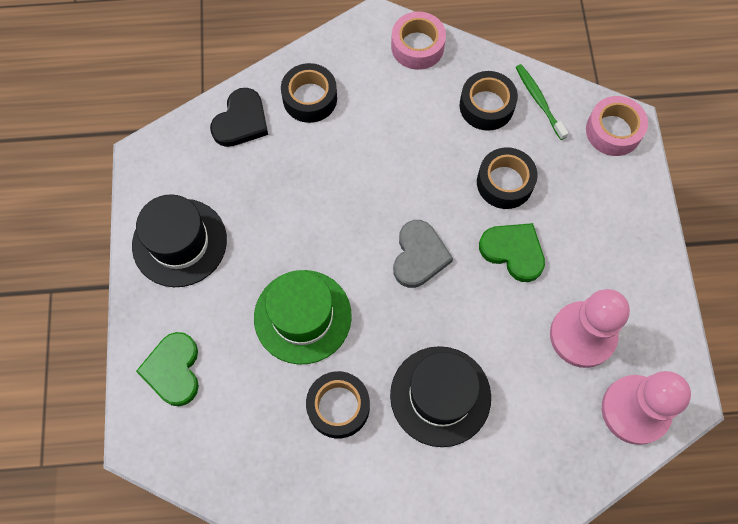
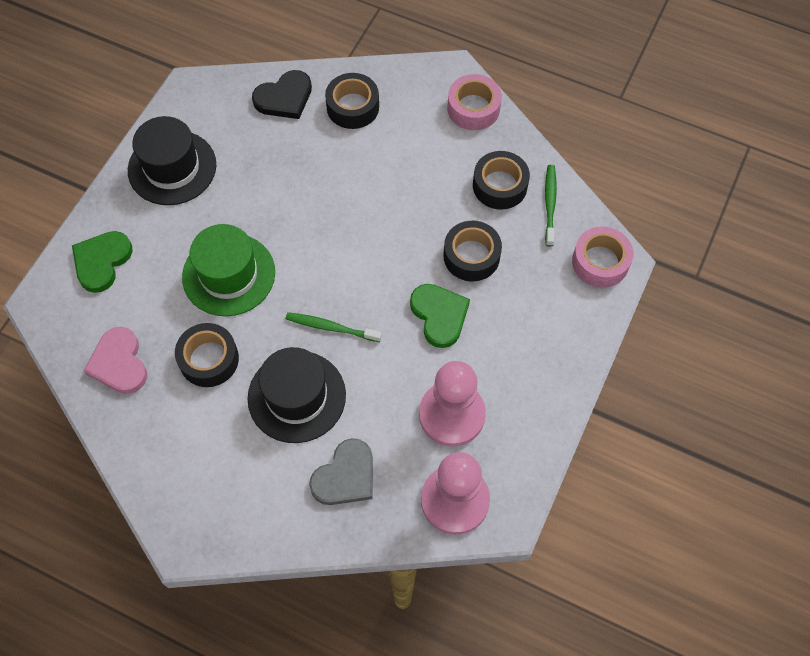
camera: 30 degrees right, 5 degrees down
(257, 458) = (119, 363): none -> pink heart
(419, 256) = (356, 277): grey heart -> grey heart (345, 476)
(428, 315) = (331, 327): none -> green toothbrush

